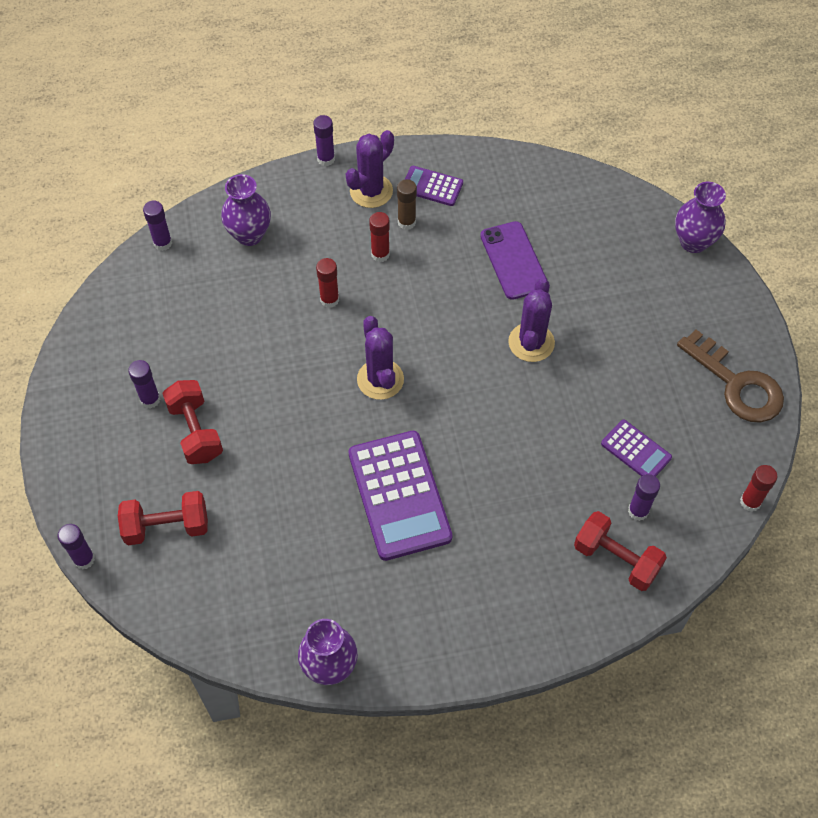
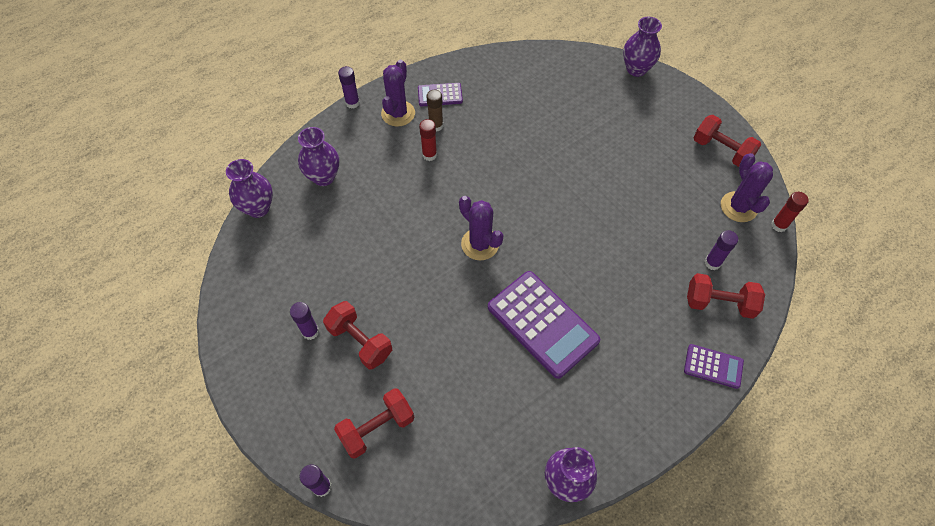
camera: 25 degrees left, 0 degrees up
(163, 243) = (258, 208): purple glue stick -> purple vase
(329, 300) = (410, 201): red glue stick -> none
(514, 260) = (526, 124): purple phone -> none
(531, 342) = (571, 176): purple cactus -> purple cactus (738, 207)
(636, 451) = (685, 221): purple calculator -> purple calculator (713, 366)
(737, 384) = (721, 151): brown key -> red dumbbell

